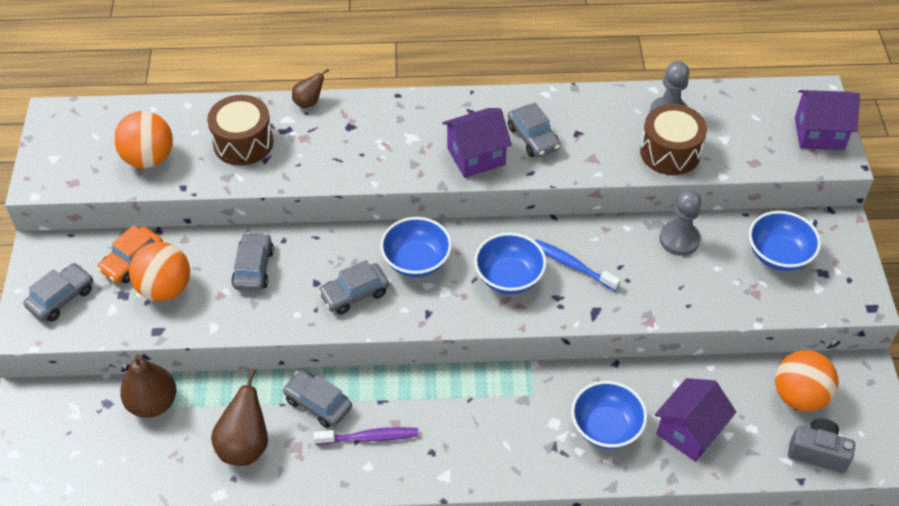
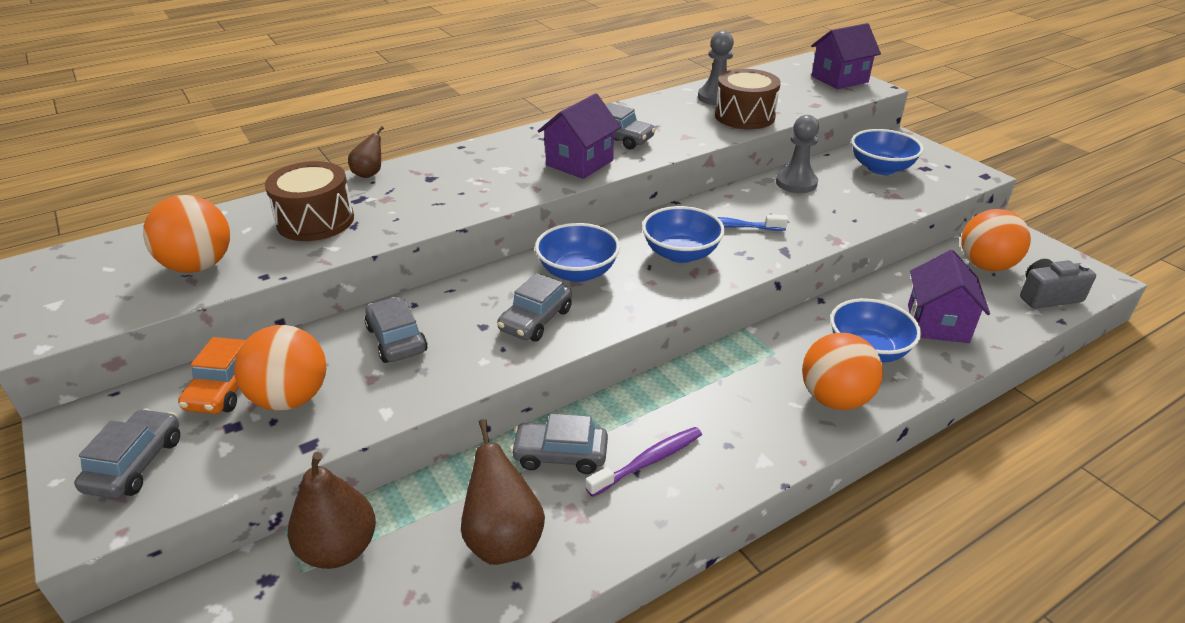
camera: 30 degrees left, 15 degrees down
(539, 455) = (834, 398): none -> orange ball

